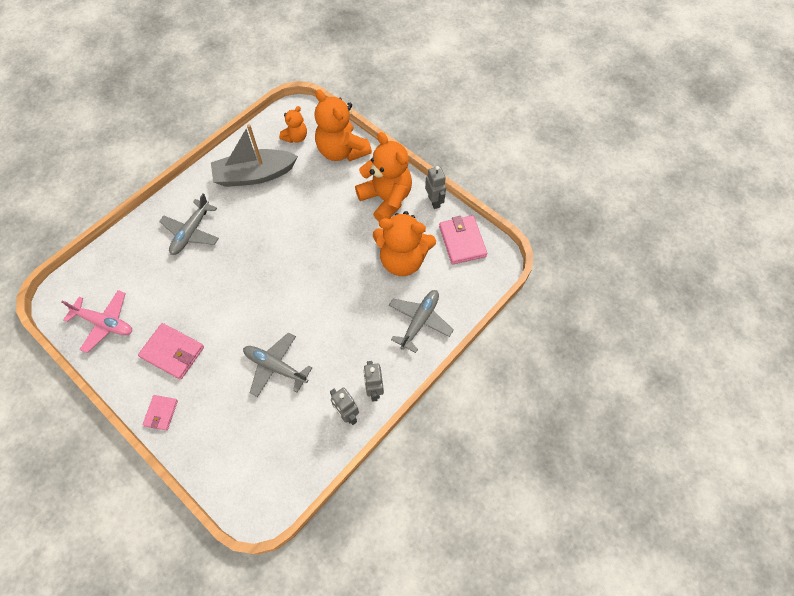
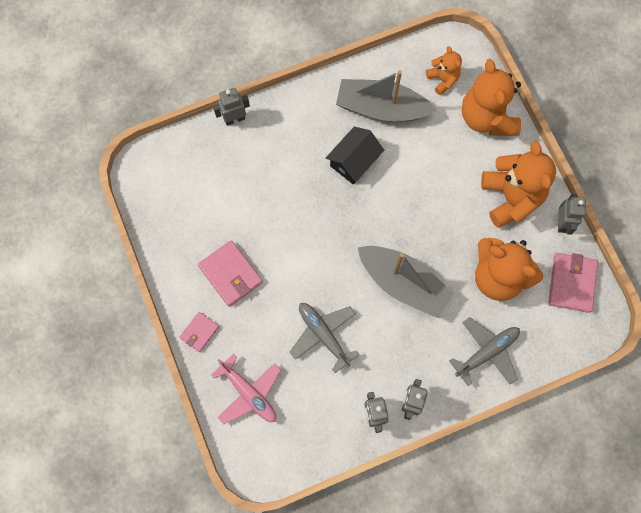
camera: 25 degrees right, 10 degrees up
(105, 323) = (176, 214): pink plane -> pink plane (249, 393)
(132, 229) = (234, 119): none -> grey robot
(191, 232) = (292, 149): grey plane -> none
(247, 221) = (354, 161): none -> black house
(296, 137) = (443, 79): orange teddy bear -> orange teddy bear turned 90 degrees counterclockwise
(327, 297) = (403, 283): none -> grey boat

